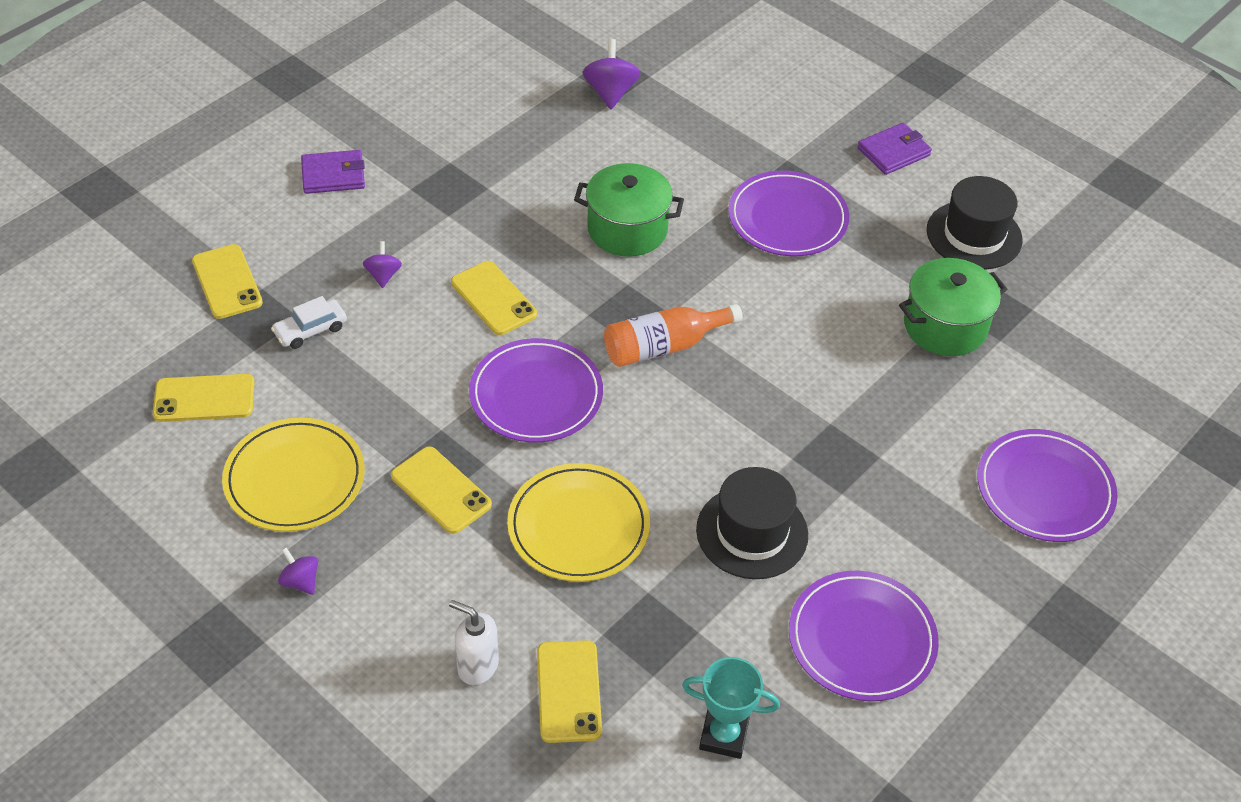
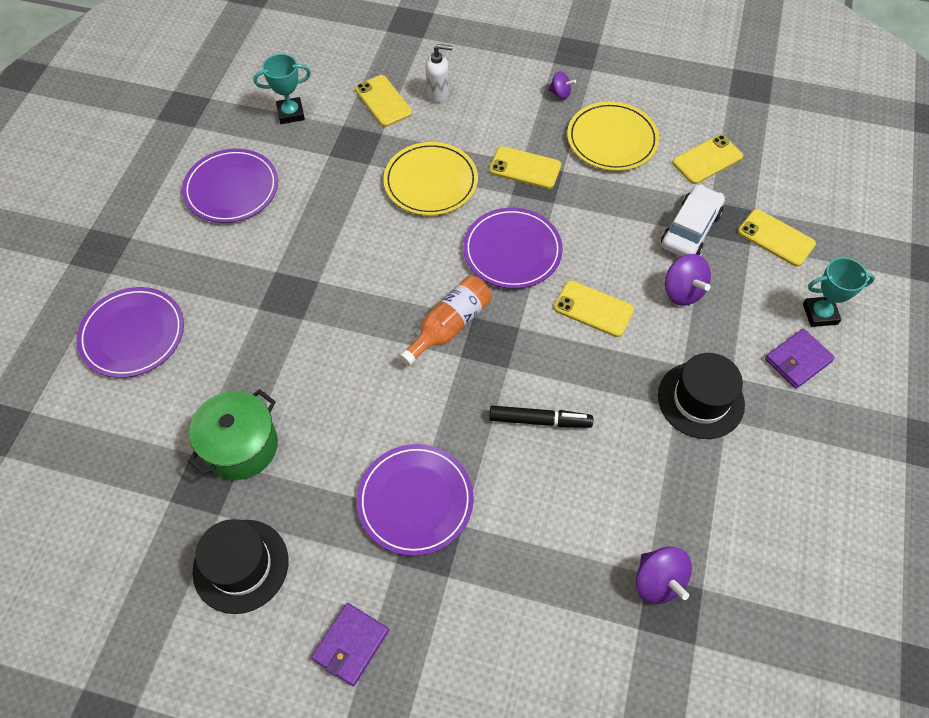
camera: 155 degrees right, 10 degrees up
(267, 200) = (820, 314): none -> turquoise trophy
(310, 330) = (690, 229): white car -> white car, size x1.60
(383, 275) = (682, 291): purple spinning top -> purple spinning top, size x1.67
(627, 229) = (540, 420): green pot -> black marker
(752, 532) = (323, 222): black hat -> black hat (700, 400)

